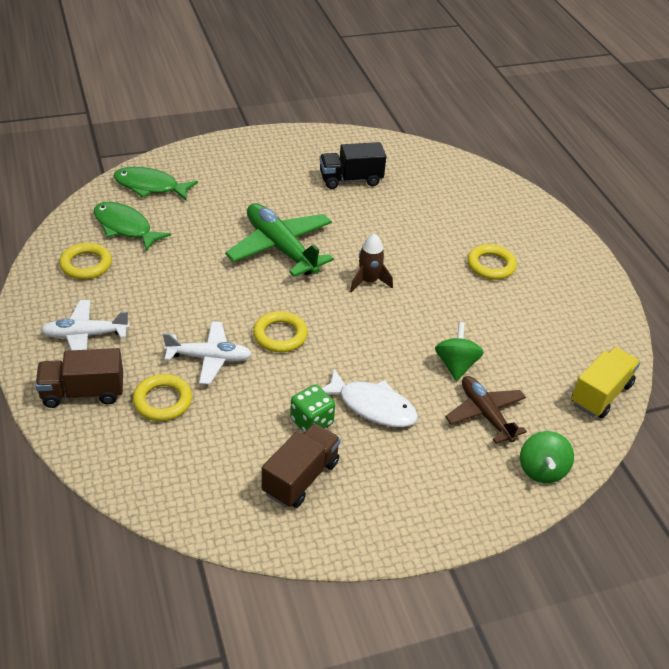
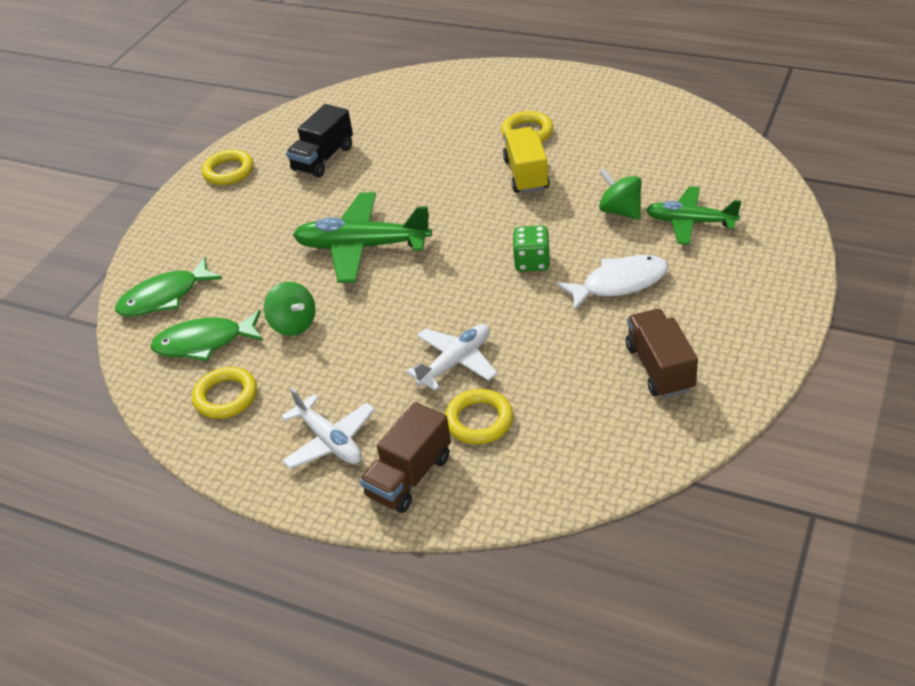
camera: 40 degrees left, 0 degrees up
(85, 335) = (330, 441): white plane -> white plane turned 75 degrees counterclockwise
(280, 335) = (476, 301): yellow ring -> yellow ring (228, 171)
(311, 421) = (601, 330): green dice -> green dice (532, 262)
(368, 281) = (468, 212): brown rocket -> none
(485, 414) = (690, 222): brown plane -> green plane
(541, 470) = (776, 222): green spinning top -> green spinning top (293, 324)
(600, 394) = (727, 150): yellow truck -> yellow truck (526, 174)

